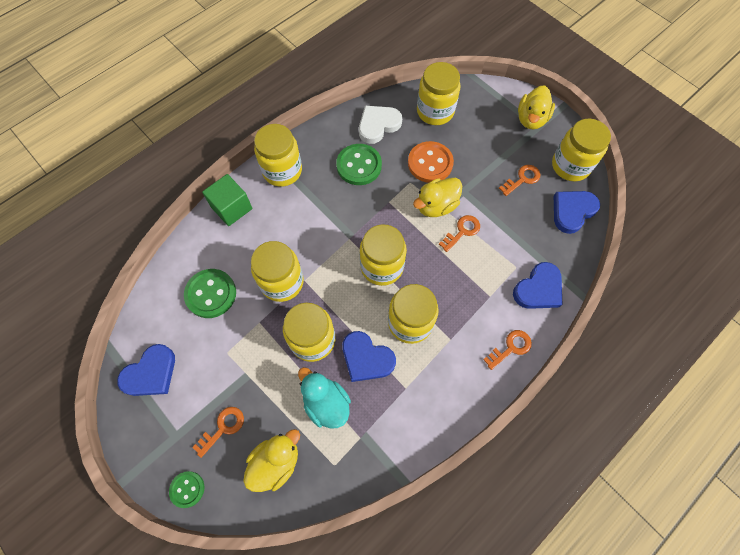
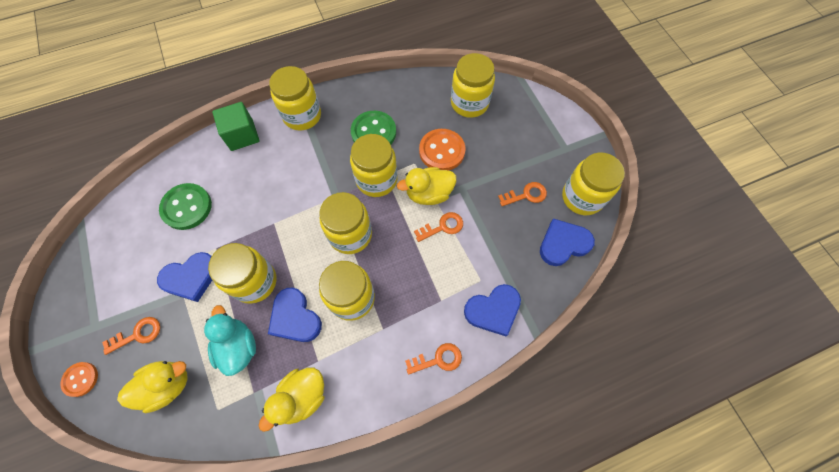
camera: 20 degrees right, 0 degrees up
(151, 373) = (102, 261): blue heart -> blue heart (191, 277)
(187, 489) = (80, 379): green button -> orange button
(282, 282) = (253, 218): yellow jar -> yellow jar (376, 180)
(378, 125) = (409, 100): white heart -> none
(531, 119) = (562, 139): yellow duck -> yellow duck (302, 397)

